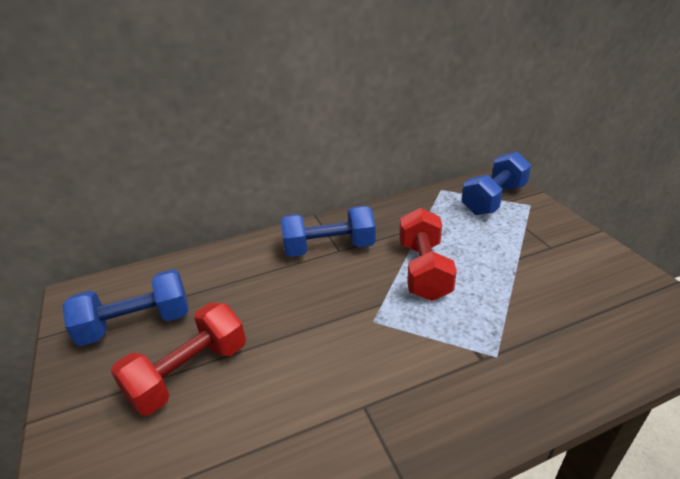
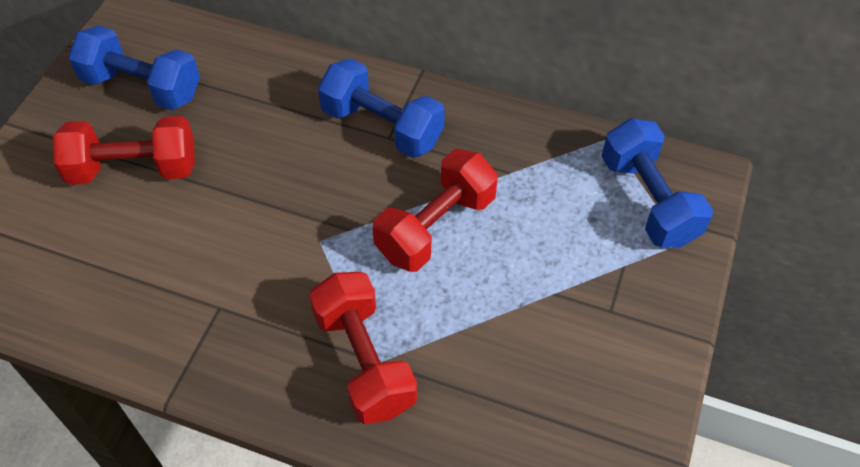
camera: 40 degrees right, 20 degrees up
(490, 359) = (364, 361): none -> red dumbbell
(493, 199) = (648, 200): blue dumbbell -> blue dumbbell turned 75 degrees clockwise

